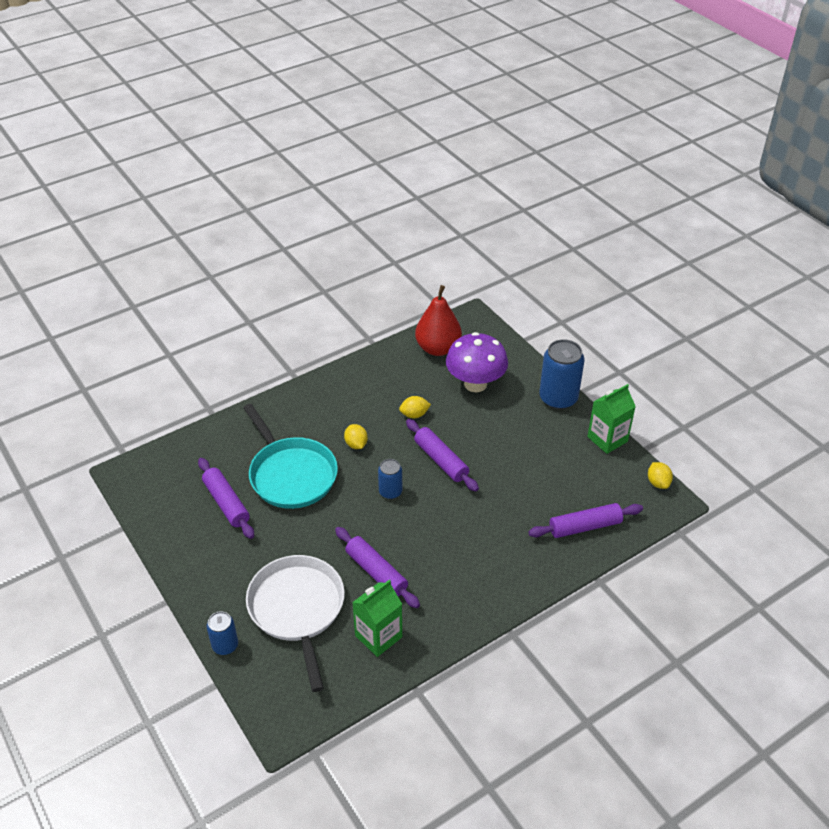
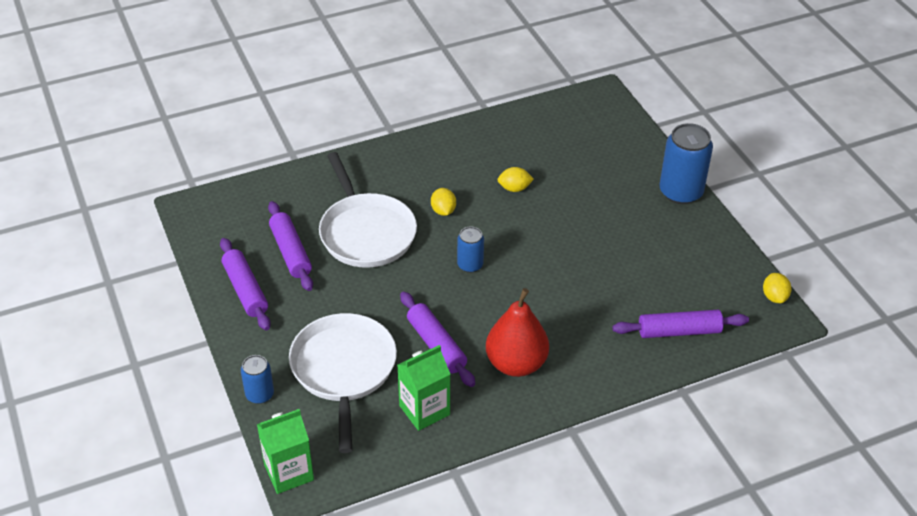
camera: 10 degrees right, 0 degrees up
(291, 474) = (366, 232): turquoise pan -> white pan
(438, 348) = (556, 122): red pear -> red pear (516, 364)
(441, 460) = (533, 240): purple rolling pin -> purple rolling pin (246, 290)
(475, 384) = (590, 165): purple mushroom -> none
(607, 439) = (727, 243): green carton -> green carton (289, 472)

